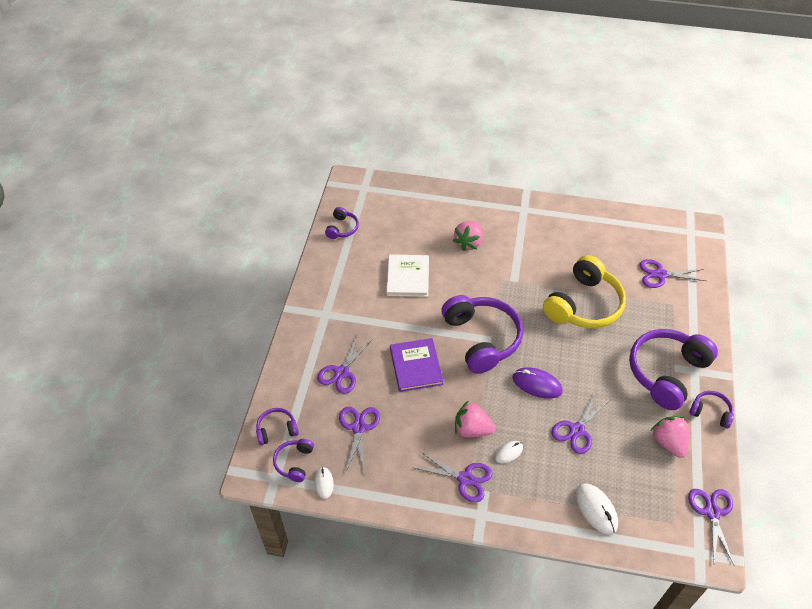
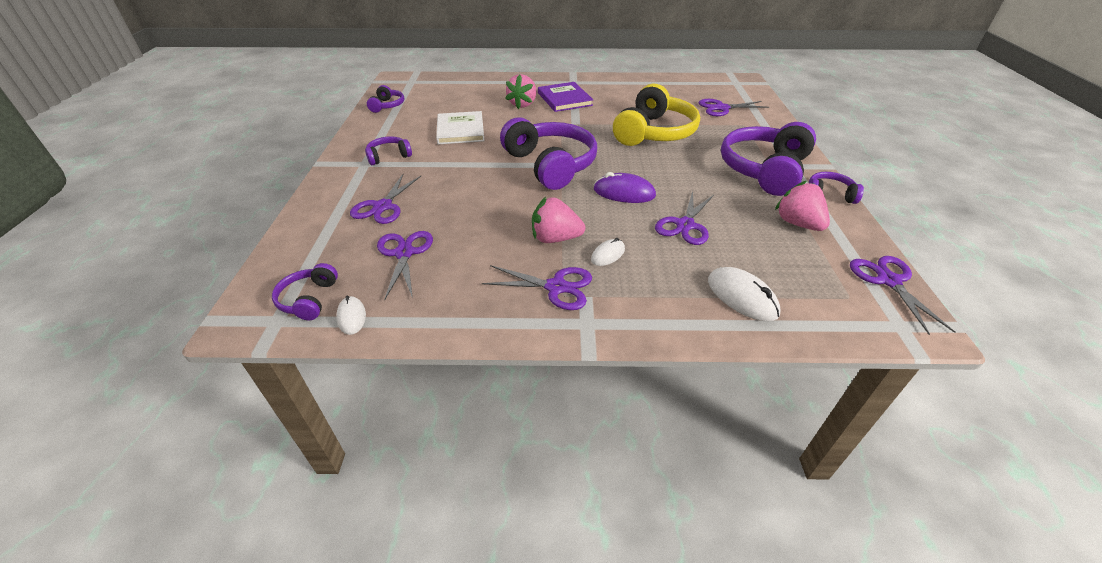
camera: 10 degrees left, 10 degrees down
(276, 430) = (288, 268): purple headphones -> purple headphones (388, 156)
(416, 366) = (476, 192): purple book -> purple book (564, 99)

